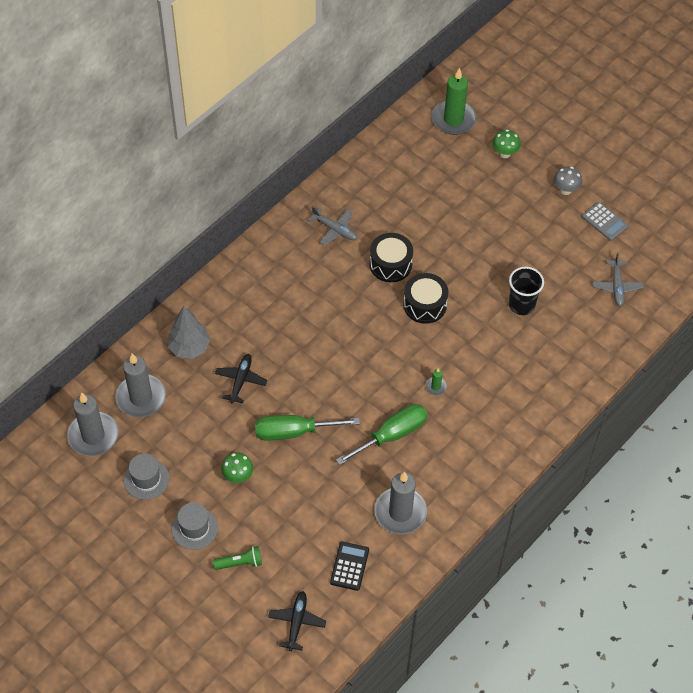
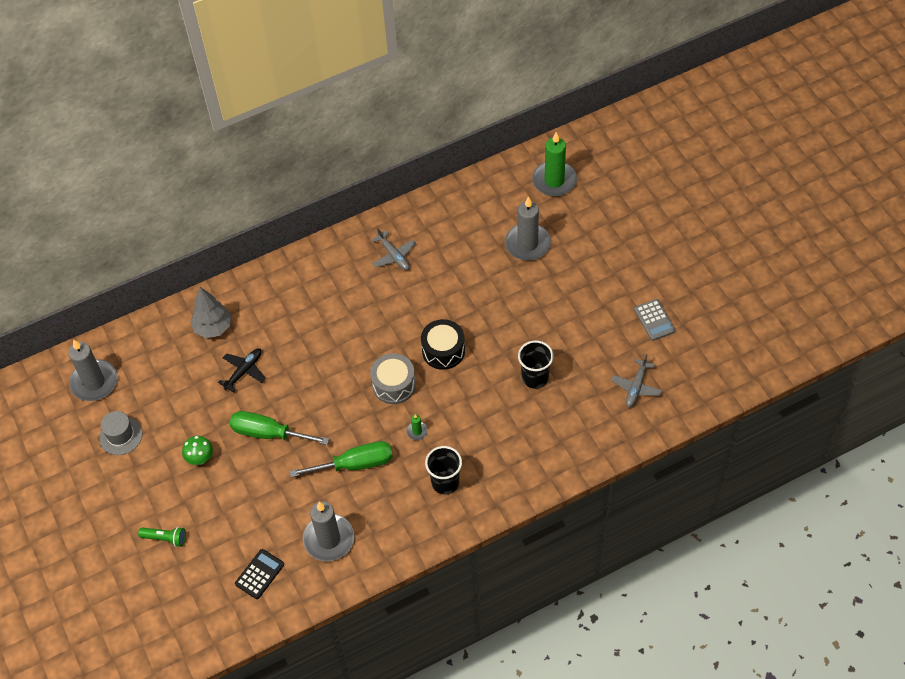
camera: 25 degrees right, 0 degrees up
(141, 397) = (150, 360): grey candle -> grey candle (527, 244)
(194, 528) = (141, 494): grey hat -> none
(297, 622) = (189, 610): black plane -> none
(390, 264) = (429, 303): black drum -> none
(393, 350) = (394, 385): none -> grey drum
(484, 425) = (445, 482): none -> black cup
(505, 153) = (588, 227): green mushroom -> none
(565, 190) = (630, 278): grey mushroom -> none

